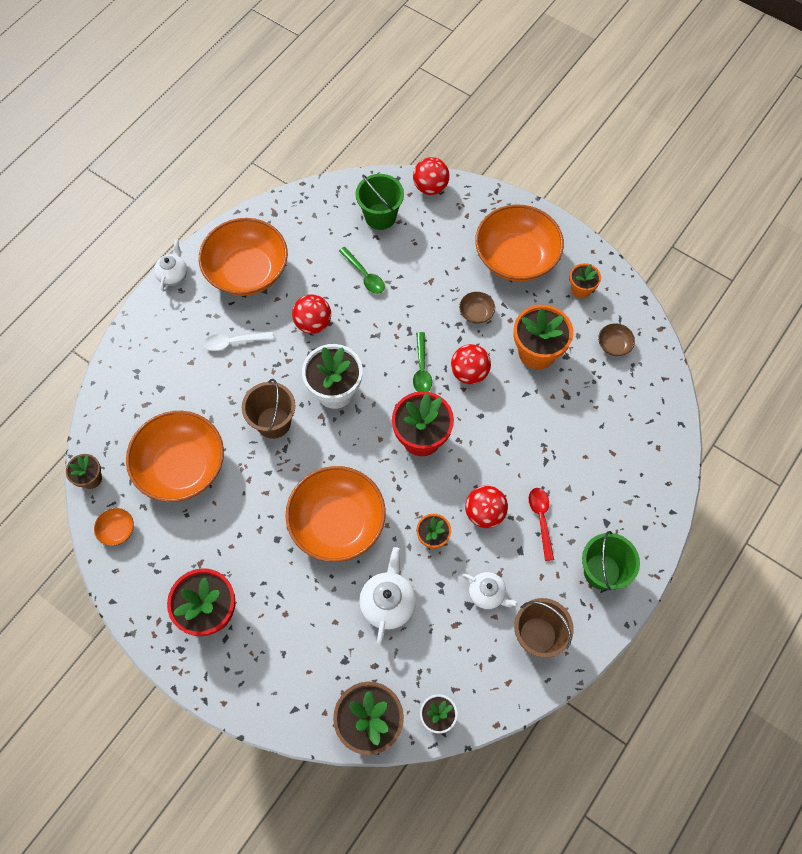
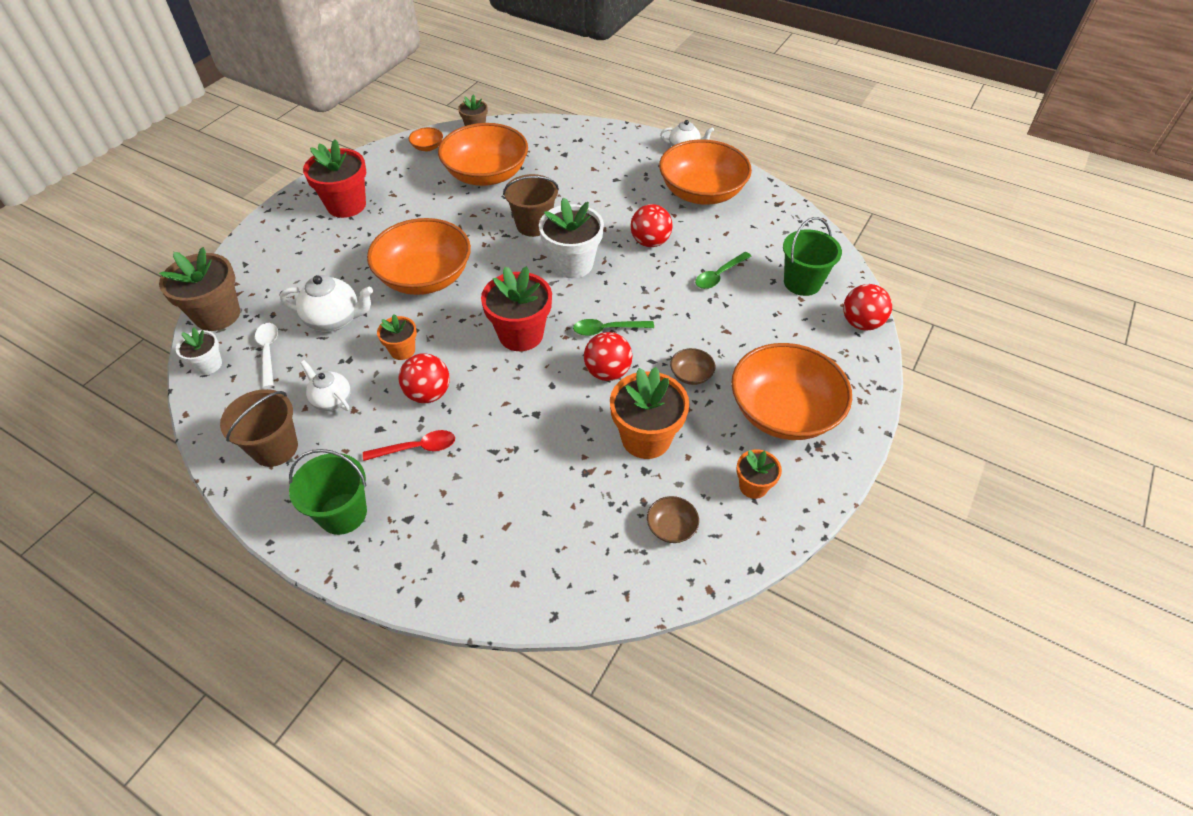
camera: 85 degrees right, 15 degrees down
(233, 342) = (619, 191): white spoon -> white spoon (268, 352)
(487, 594) = (331, 400): white teapot -> white teapot turned 105 degrees clockwise

